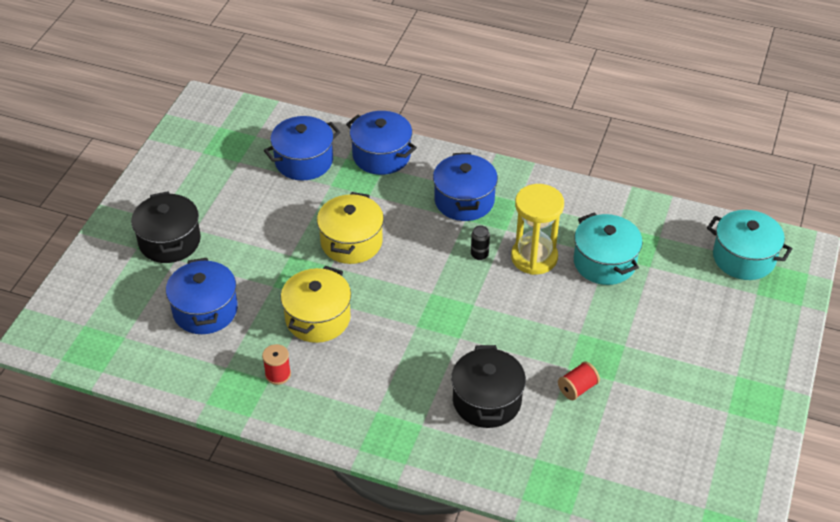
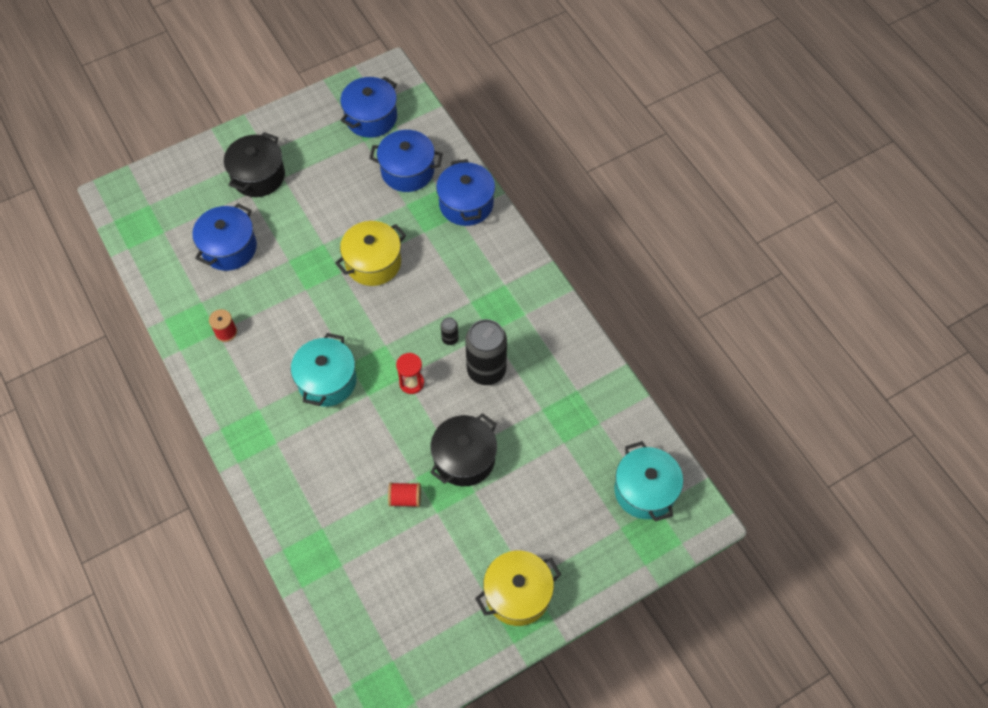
camera: 40 degrees right, 15 degrees up
(318, 318) = (292, 308): yellow pot -> yellow pot (517, 594)
(464, 200) = (486, 285): blue pot -> blue pot (371, 118)
(485, 305) = (411, 383): none -> red hourglass
(487, 401) = (335, 458): black pot -> black pot (464, 458)
(534, 257) = (486, 370): yellow hourglass -> black can
(604, 262) = (533, 413): turquoise pot -> turquoise pot (327, 381)

